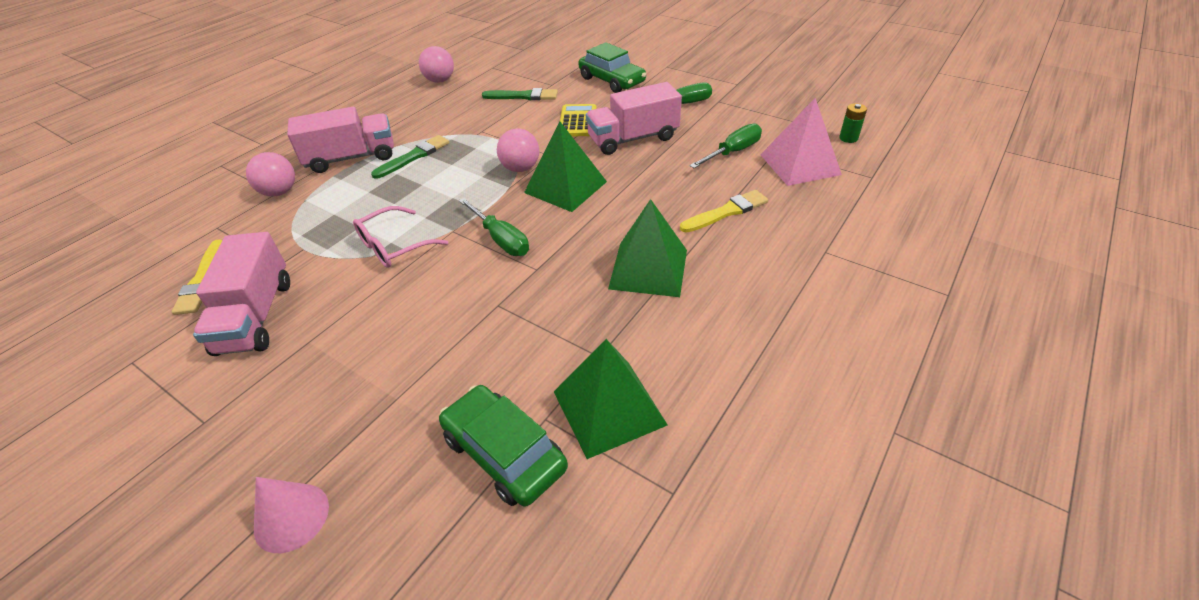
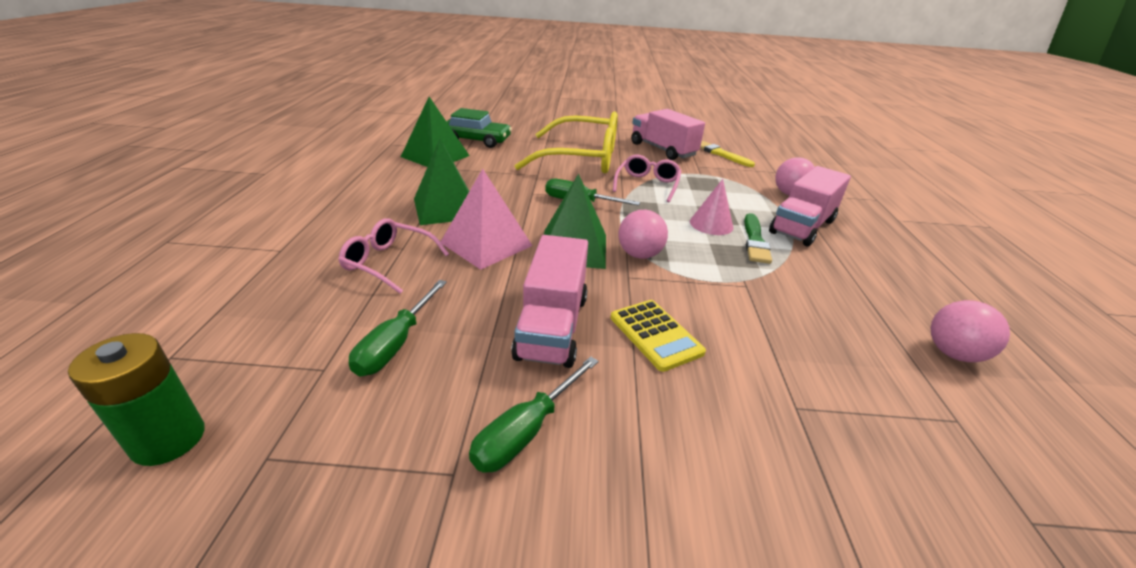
camera: 145 degrees right, 10 degrees down
(291, 517) = (544, 121): pink cone -> pink cone (711, 224)
(398, 327) = (581, 159): none -> yellow glasses
(523, 96) = (792, 360): green brush -> none
(612, 80) = (713, 465): green car -> none
(633, 139) = (552, 326): pink truck -> pink truck turned 150 degrees clockwise
(726, 212) = (389, 262): yellow brush -> pink glasses
(800, 164) = (287, 349): pink pyramid -> pink pyramid (486, 244)
(848, 138) = (168, 439): green battery -> green battery, size x1.74

